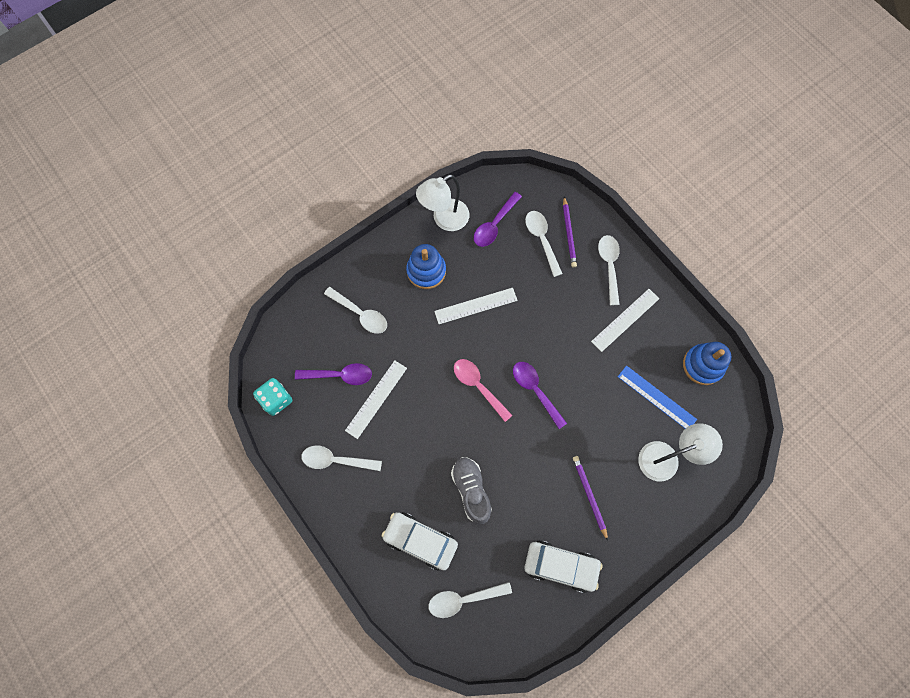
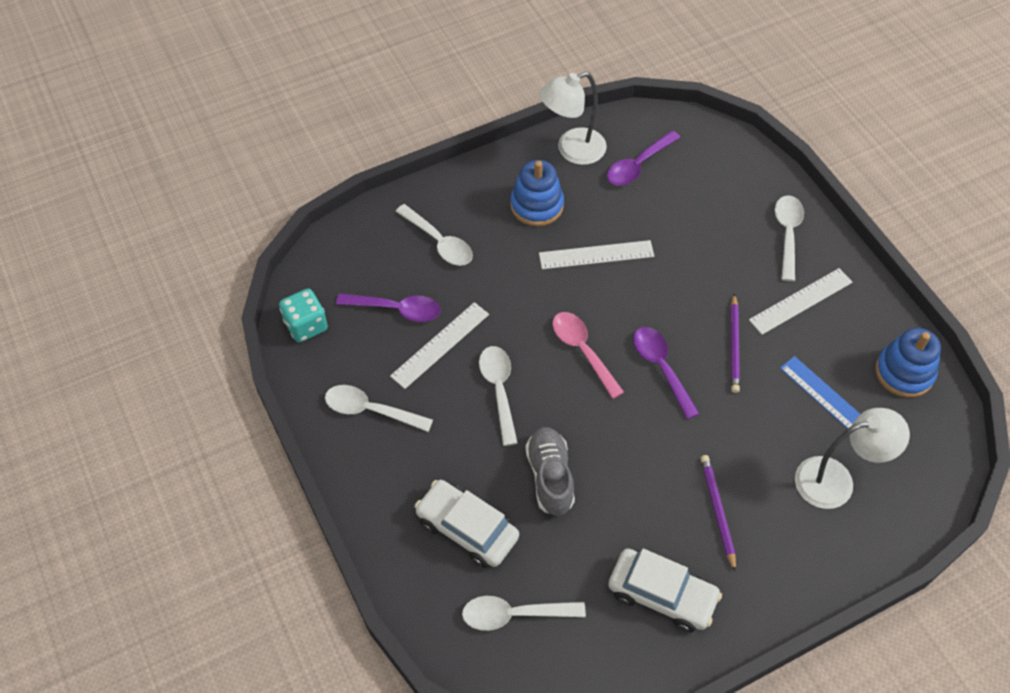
camera: 10 degrees right, 15 degrees down
(541, 240) = (699, 191): white spoon -> white spoon (499, 390)
(568, 233) = (737, 189): purple pencil -> purple pencil (734, 345)

